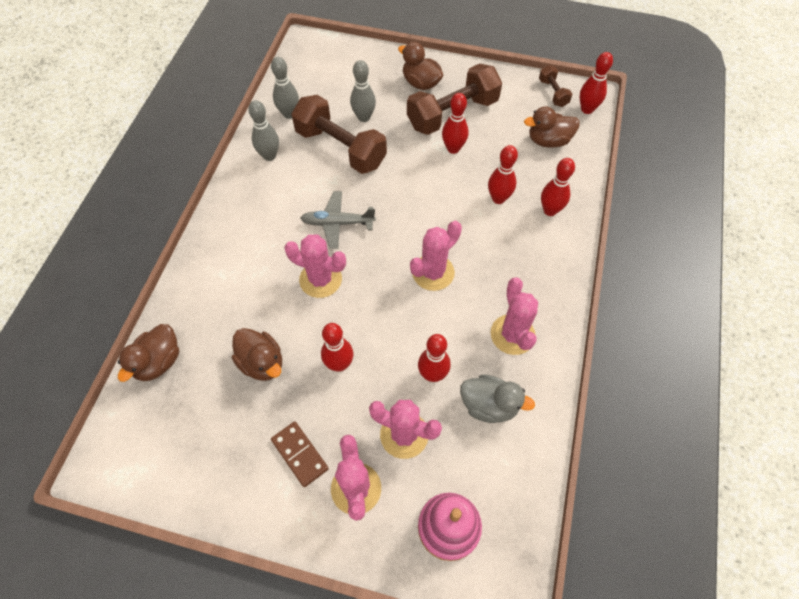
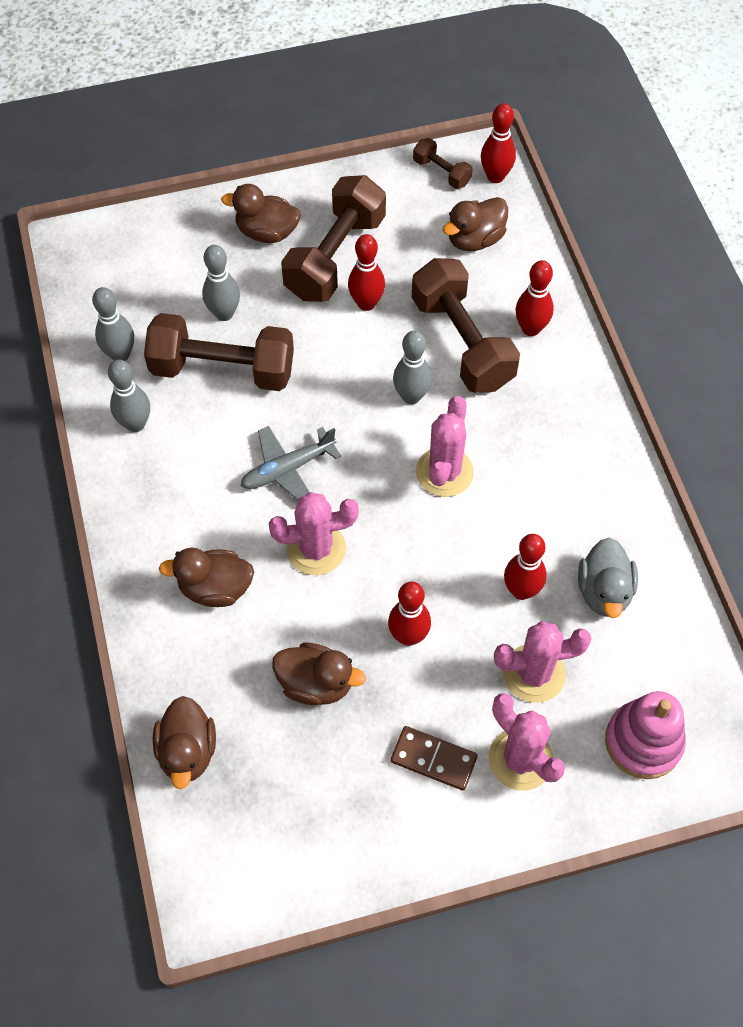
camera: 30 degrees left, 0 degrees up
(245, 272) = (215, 588): none -> brown duck
(443, 216) = (411, 396): none -> grey bowling pin
(489, 405) = (604, 591): grey duck -> grey duck turned 105 degrees clockwise
(498, 198) = (462, 342): red bowling pin -> brown dumbbell
(512, 334) = (580, 499): pink cactus -> none

